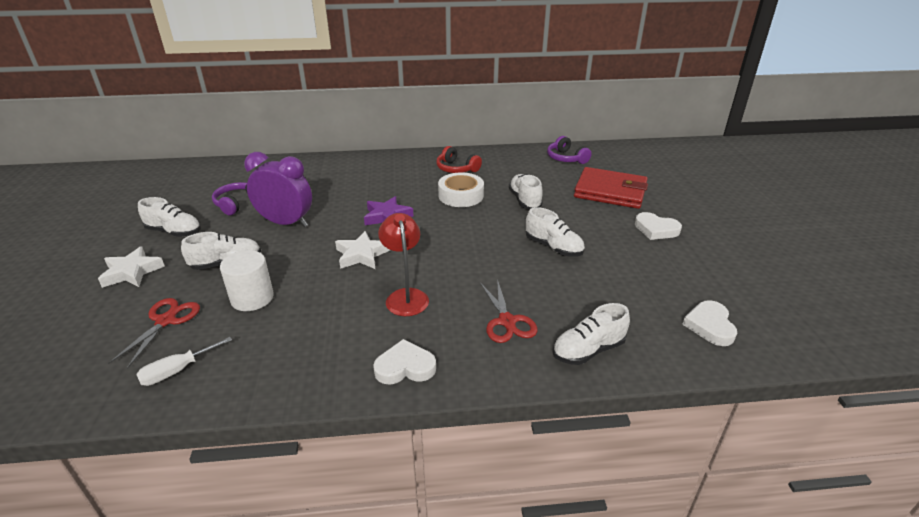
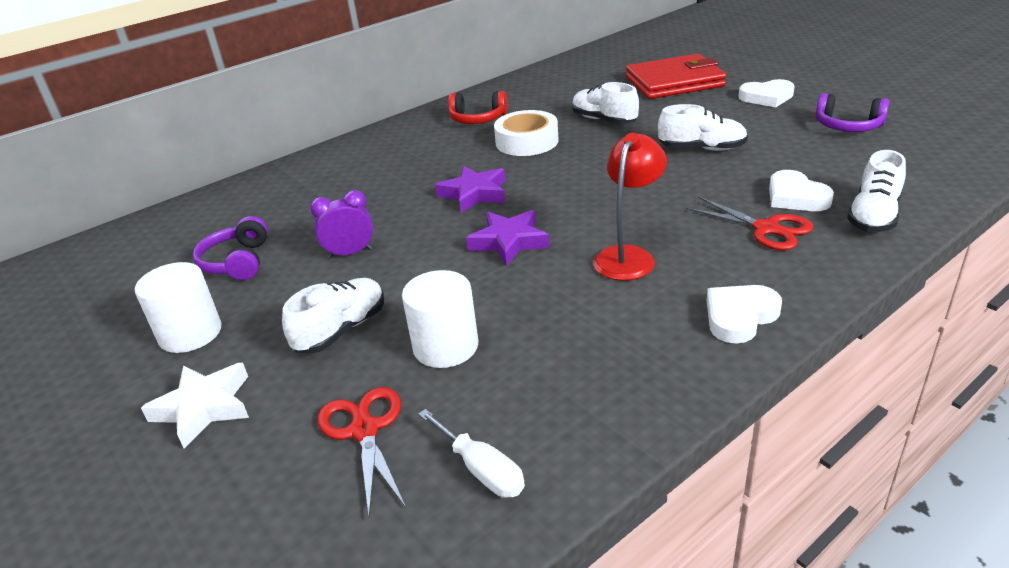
camera: 30 degrees left, 0 degrees up
(174, 232) = (190, 333): white shoe -> white cylinder
(177, 371) = (481, 469): white screwdriver -> white screwdriver turned 60 degrees counterclockwise
(286, 223) = (350, 253): purple clock -> purple clock, size x0.57
(362, 255) = (509, 242): white star -> purple star
(405, 296) = (628, 256): red lamp -> red lamp turned 75 degrees clockwise
(566, 158) = (582, 69): purple headphones -> purple headphones (848, 126)
(710, 326) = (930, 152): white heart -> white heart (795, 197)

